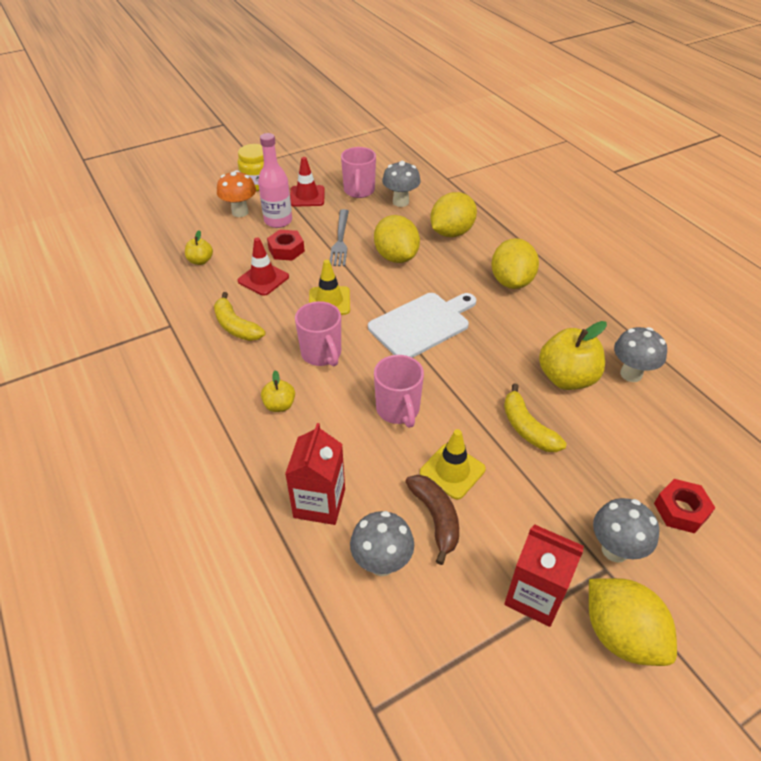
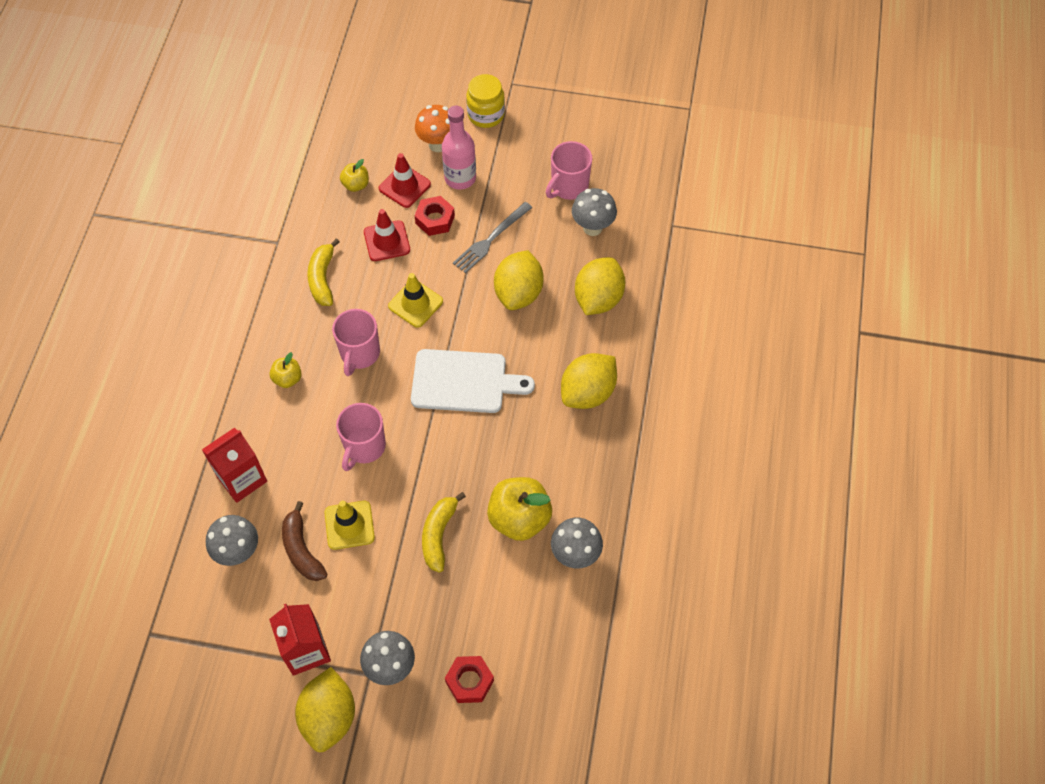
camera: 40 degrees right, 15 degrees up
(307, 196) = (514, 162): red traffic cone -> red traffic cone (404, 186)
(435, 518) = (302, 550): brown banana -> brown banana turned 135 degrees clockwise
(451, 232) = (598, 299): yellow lemon -> yellow lemon turned 60 degrees counterclockwise

